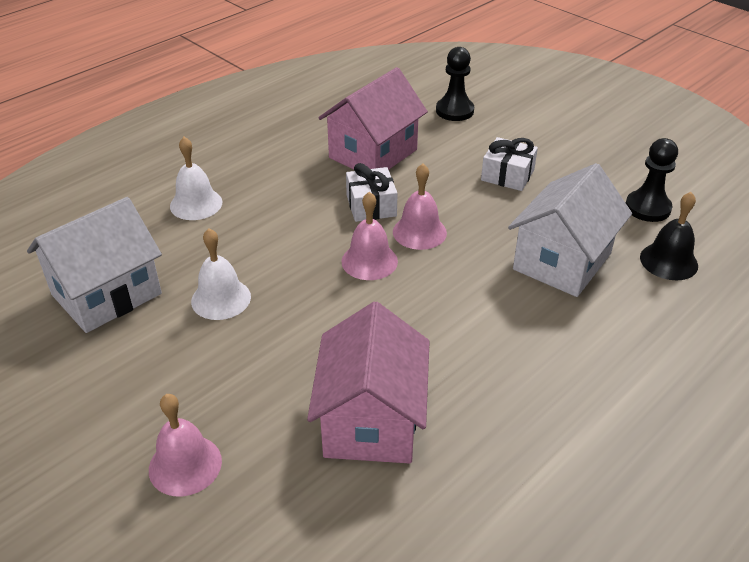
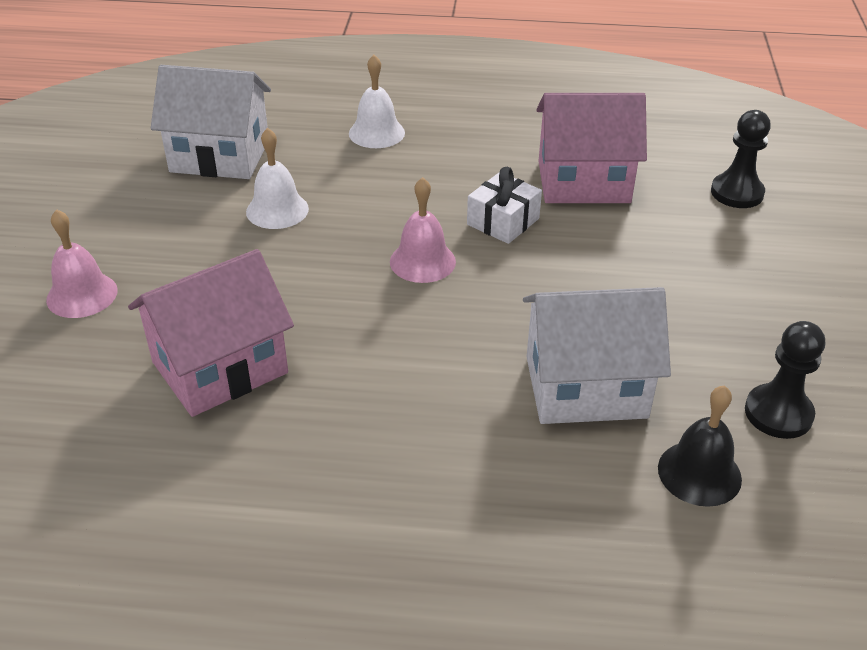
camera: 50 degrees right, 0 degrees up
(419, 232) = (504, 269): pink bell -> none
(507, 175) = (679, 281): white gift -> none

